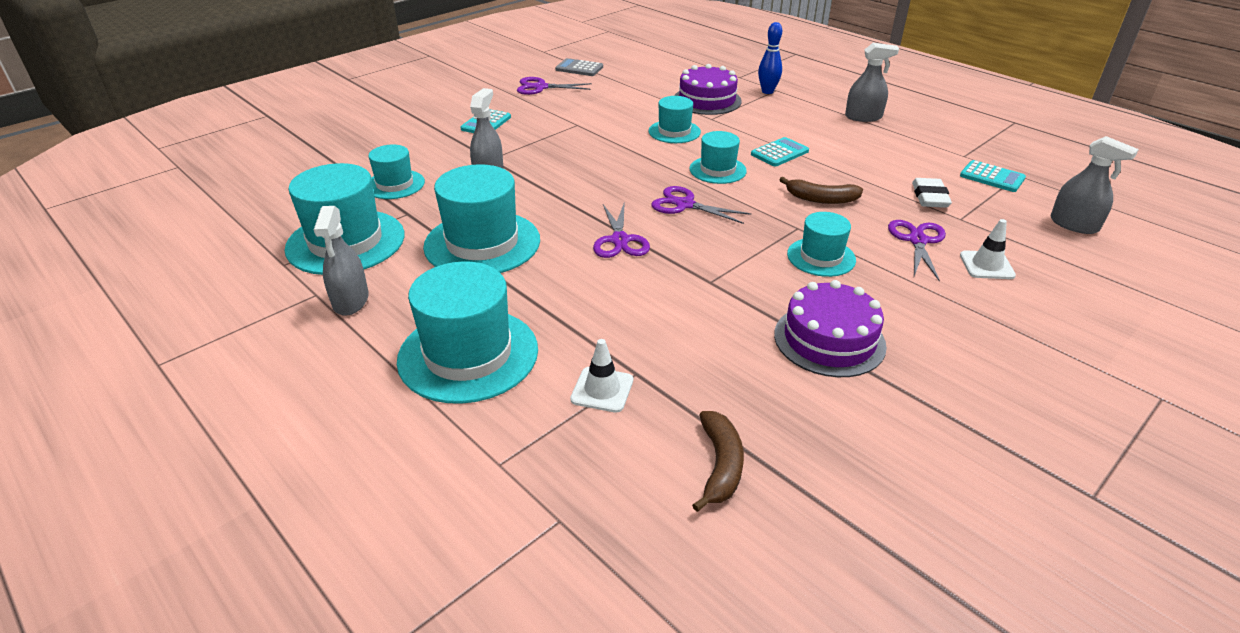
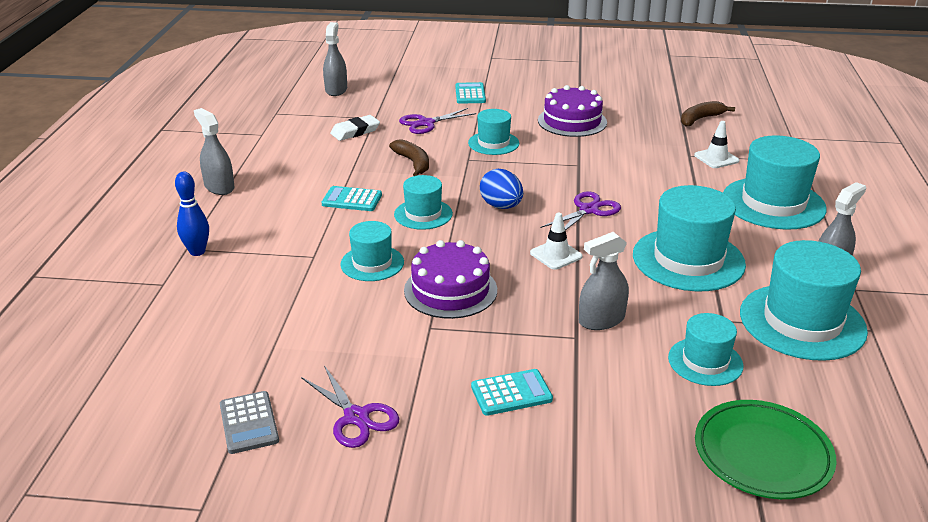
camera: 130 degrees left, 5 degrees down
(321, 161) = (762, 454): none -> green plate
(685, 205) = (501, 206): purple scissors -> blue egg
(707, 100) = (264, 277): purple cake -> purple cake (450, 290)
(986, 265) = (427, 102): white traffic cone -> white traffic cone (556, 255)
(992, 177) = (291, 120): turquoise calculator -> turquoise calculator (470, 94)

